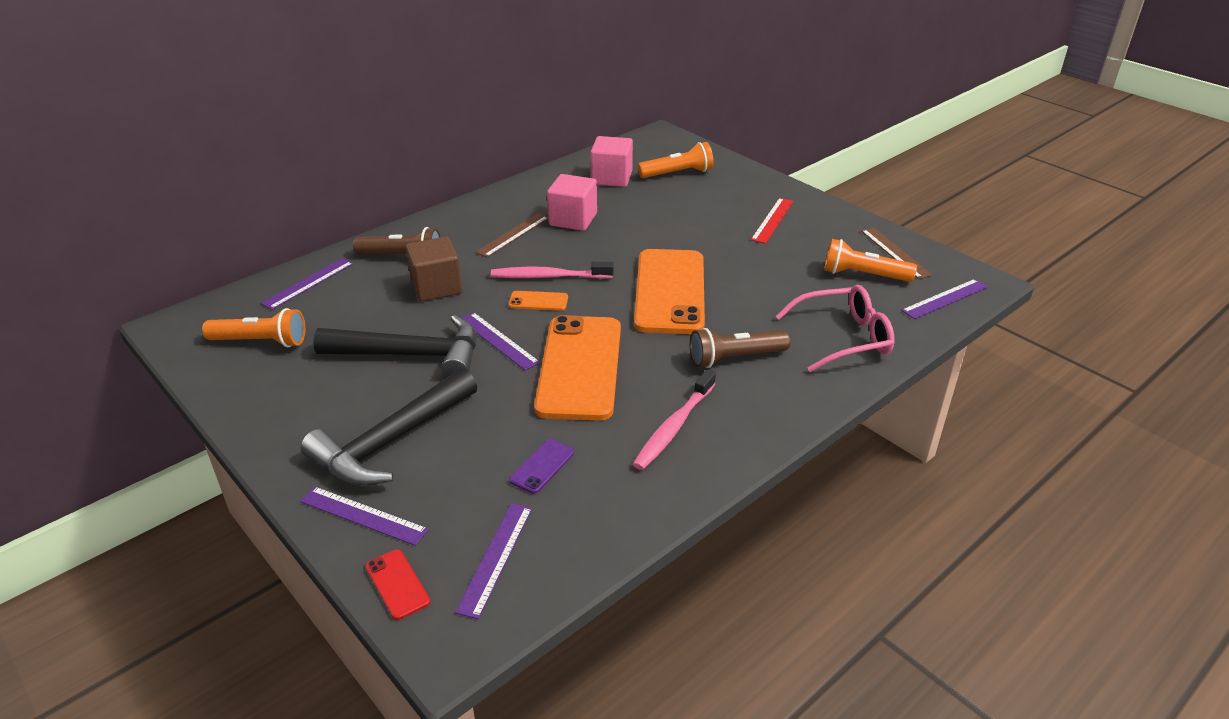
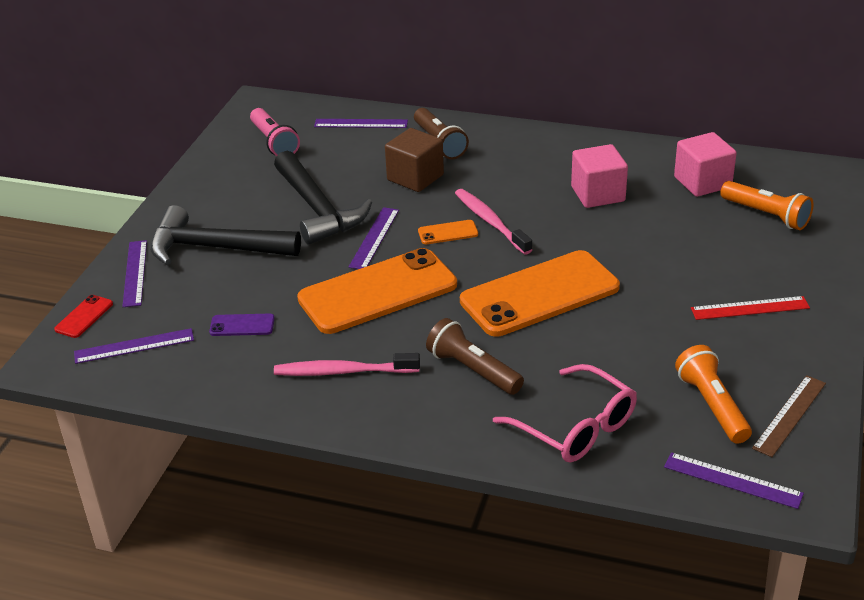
camera: 60 degrees right, 0 degrees up
(261, 341) = (274, 142): orange flashlight -> pink flashlight
(513, 235) = (534, 176): brown ruler -> none
(538, 301) = (448, 233): orange phone -> orange phone turned 75 degrees counterclockwise

